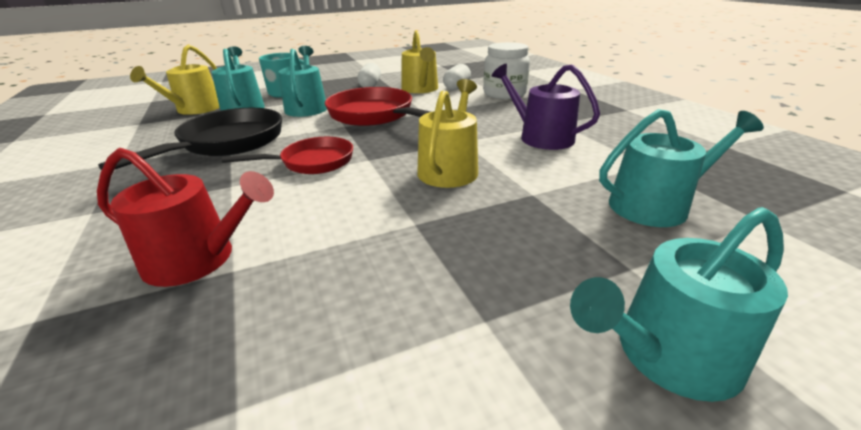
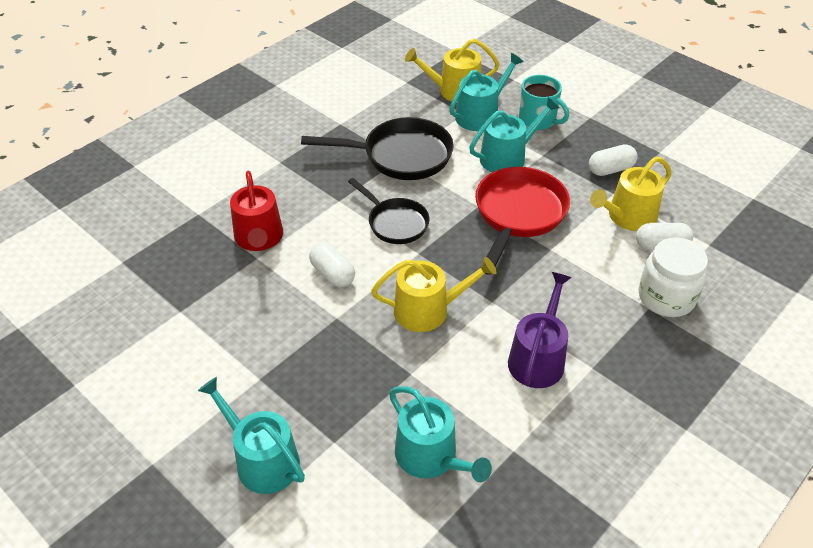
camera: 65 degrees right, 15 degrees up
(312, 162) = (395, 223): red pan -> black pan
(340, 212) = (333, 274): none -> white capsule

